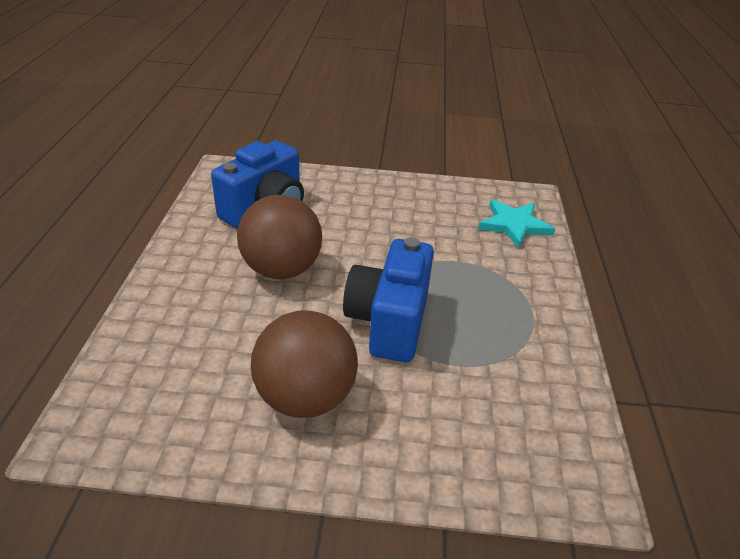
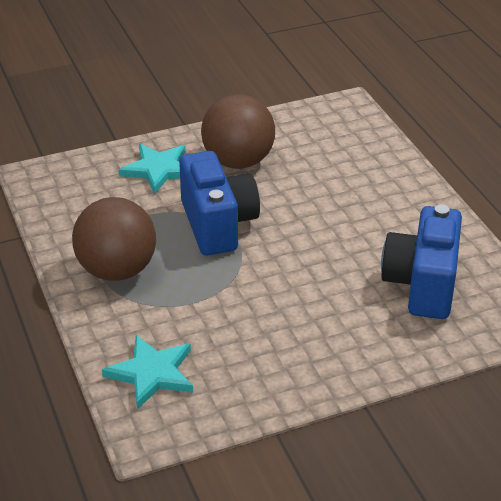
camera: 155 degrees right, 0 degrees up
(282, 269) = (340, 233): brown ball -> brown ball (117, 270)
(412, 428) = (158, 169): none -> turquoise star

